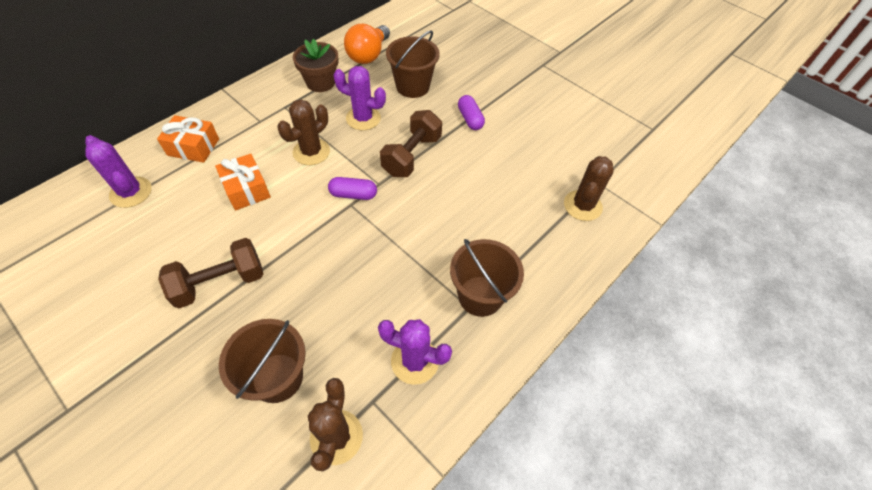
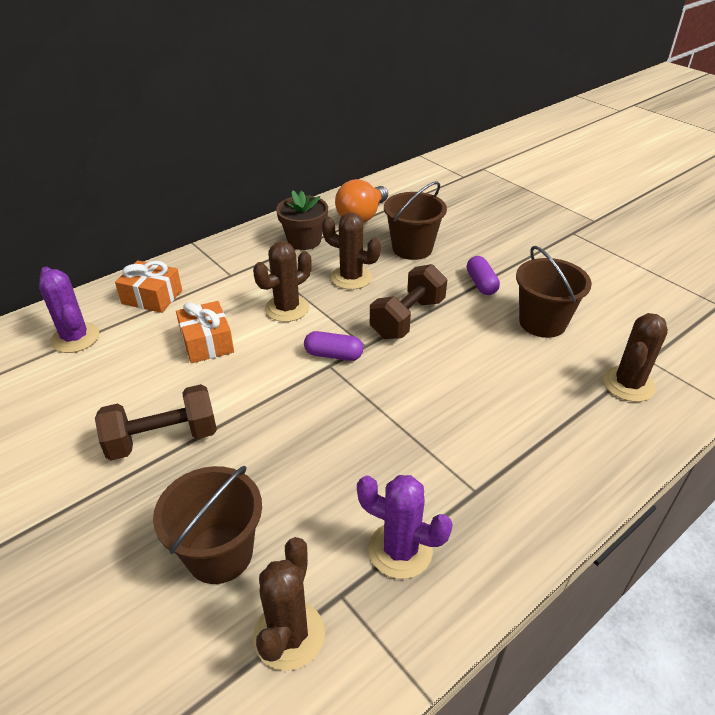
camera: 10 degrees right, 15 degrees down
(363, 118) = (351, 278): purple cactus -> brown cactus
(480, 296) = (490, 479): brown bucket -> brown bucket (542, 322)

